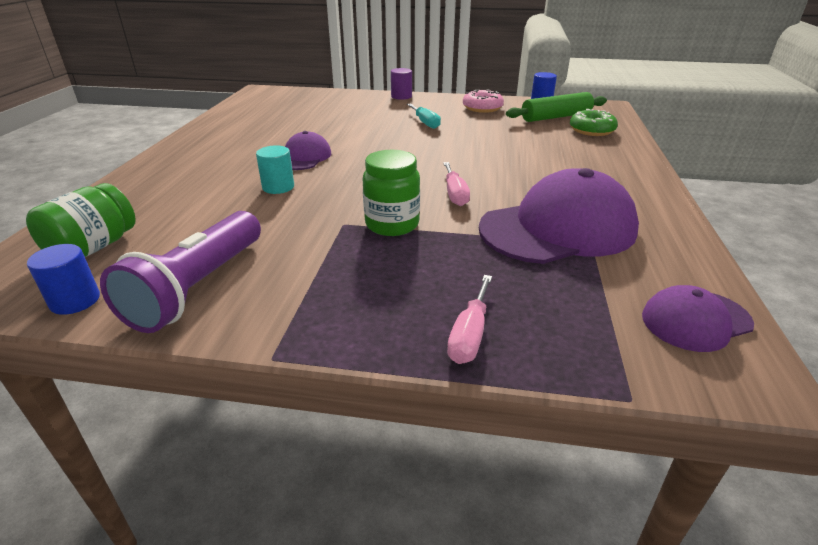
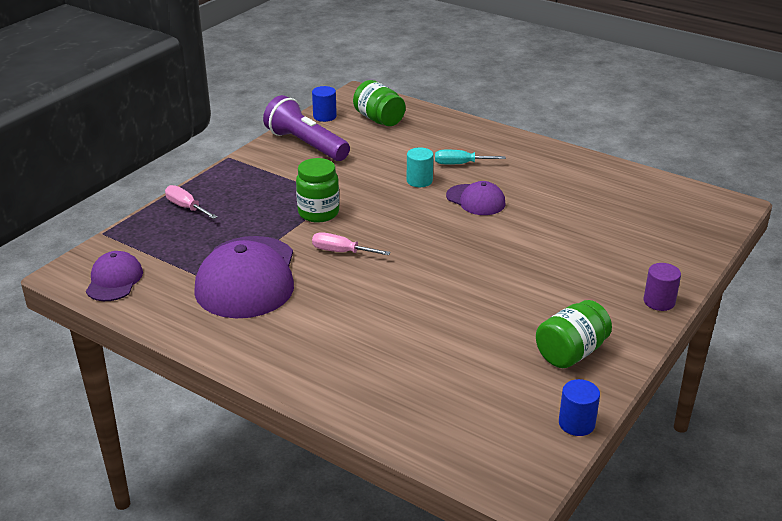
camera: 115 degrees right, 0 degrees up
(425, 123) = (534, 289): turquoise screwdriver -> turquoise screwdriver (460, 164)
(482, 108) = (571, 353): pink donut -> green jar
(556, 117) = (497, 403): green rolling pin -> none
(591, 130) = (427, 408): green donut -> none

